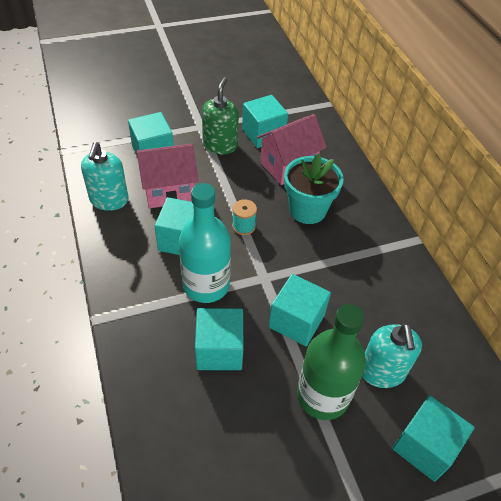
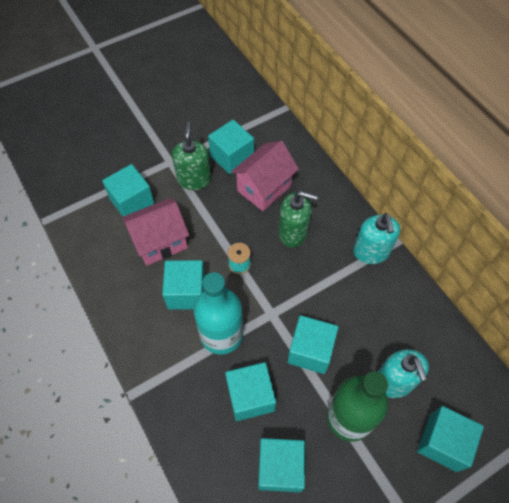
camera: 10 degrees left, 10 degrees up
(109, 200) = (106, 265): turquoise soap dispenser -> turquoise soap dispenser (371, 252)
(231, 428) = (280, 468): none -> turquoise cube
(307, 210) = (293, 233): turquoise flower pot -> green soap dispenser

